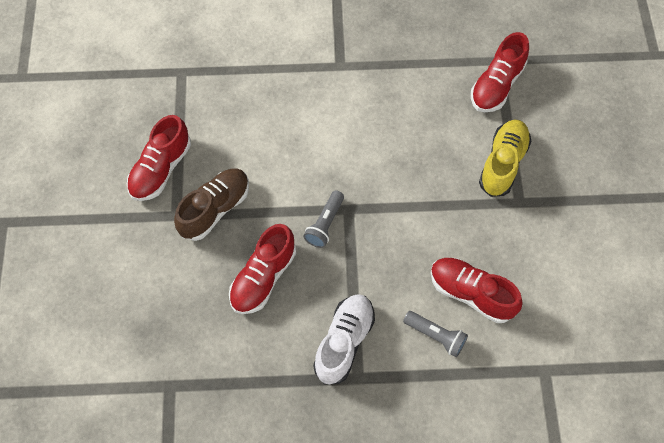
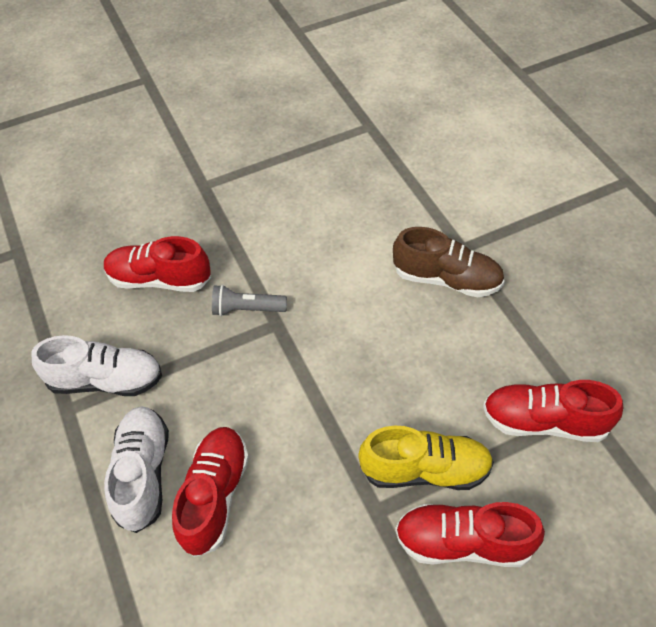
camera: 70 degrees right, 10 degrees down
(161, 169) = (249, 155): red shoe -> red shoe (463, 542)
(215, 209) = (223, 211): brown shoe -> brown shoe (446, 279)
(436, 336) = (143, 474): grey flashlight -> white shoe

